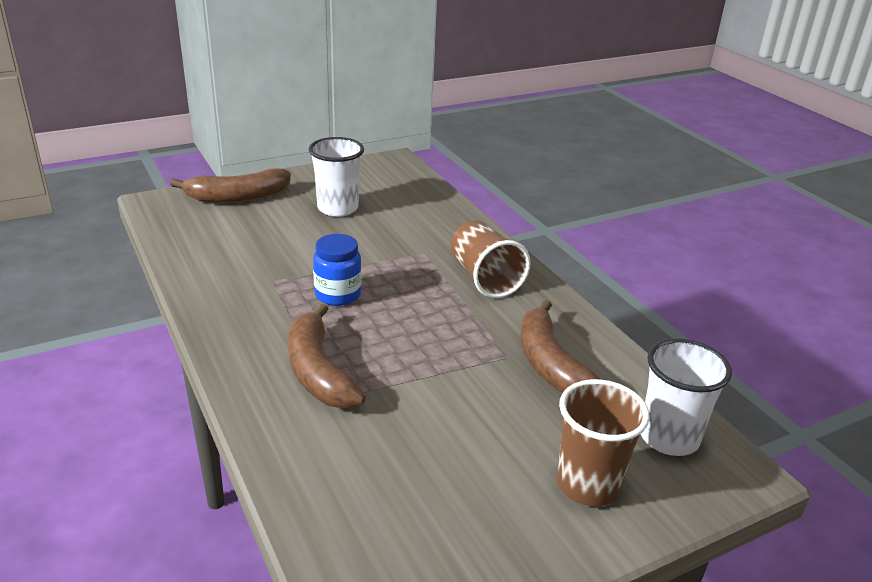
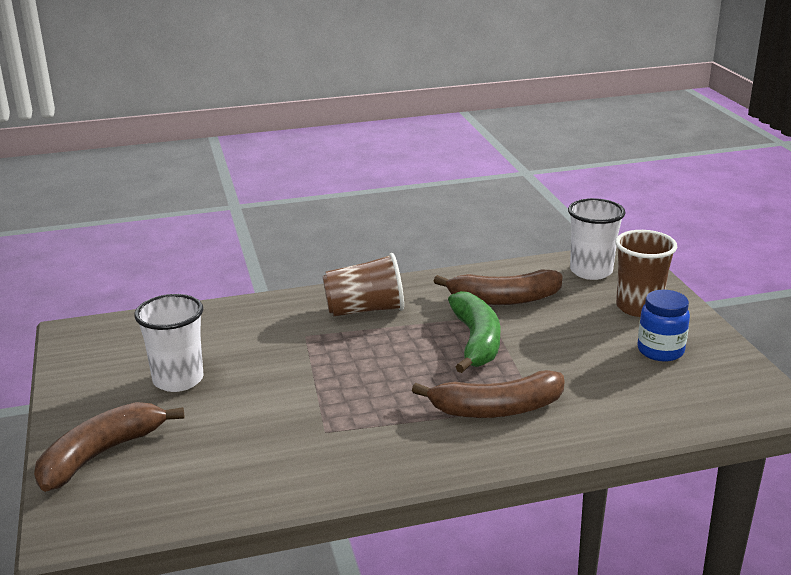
camera: 75 degrees left, 5 degrees down
(237, 197) = (101, 454): brown banana -> brown banana turned 135 degrees counterclockwise
(338, 295) = (369, 391): blue jar -> blue jar (660, 351)
(447, 351) = (476, 341): none -> green banana

